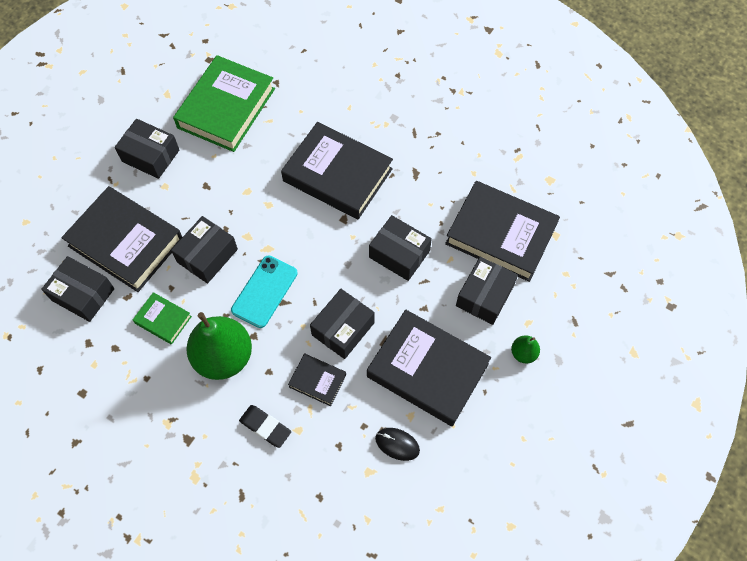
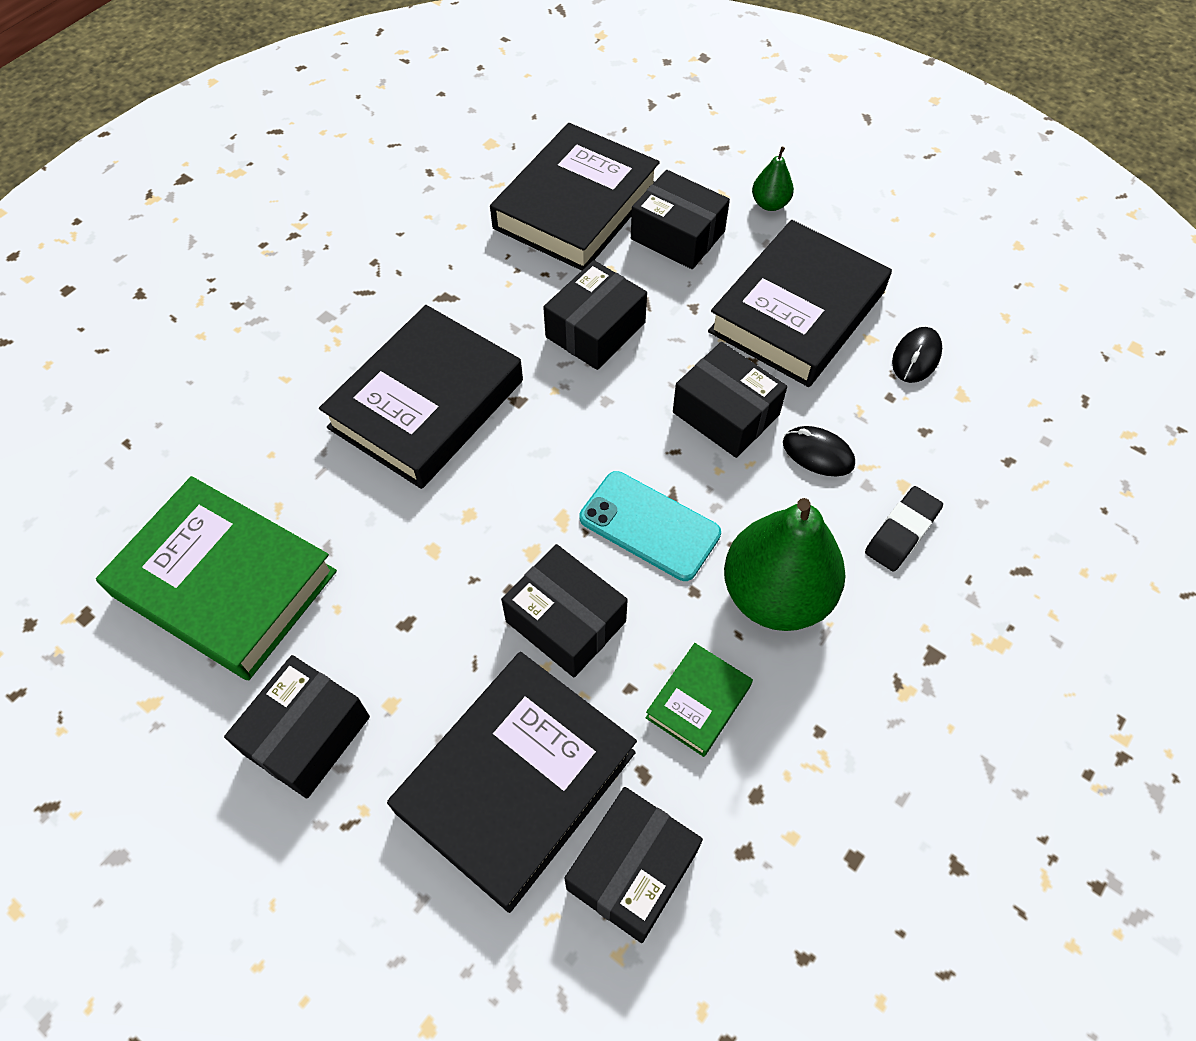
camera: 85 degrees left, 5 degrees down
(317, 381) = (818, 454): black book -> black mouse

